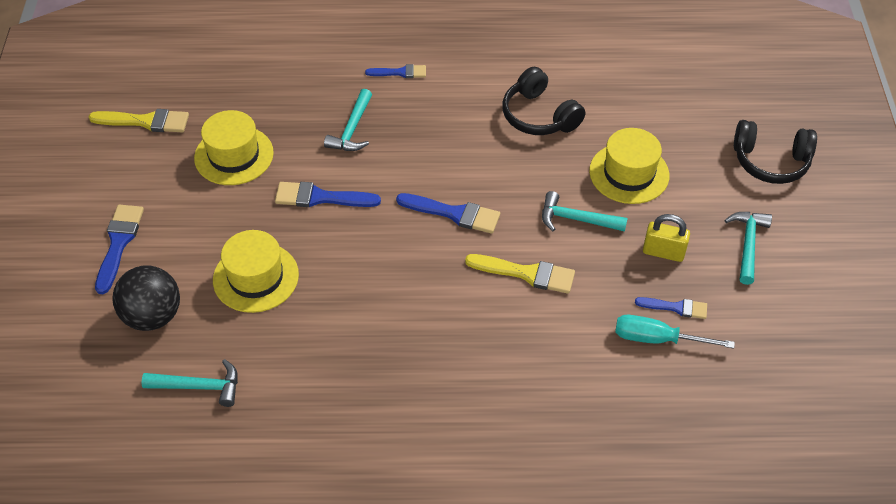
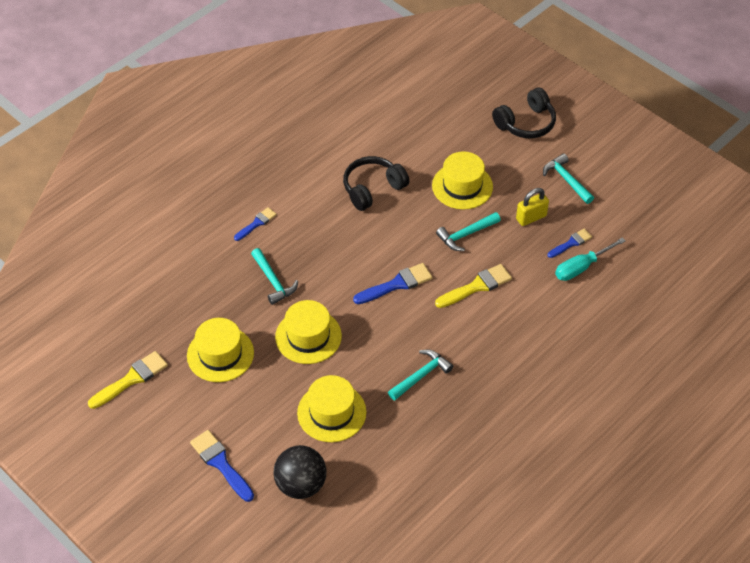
camera: 45 degrees left, 0 degrees up
(199, 387) = (381, 497): turquoise hammer -> turquoise hammer (421, 376)
(320, 197) = (308, 336): blue brush -> yellow hat
(539, 115) = (373, 189): black headphones -> black headphones turned 135 degrees clockwise

